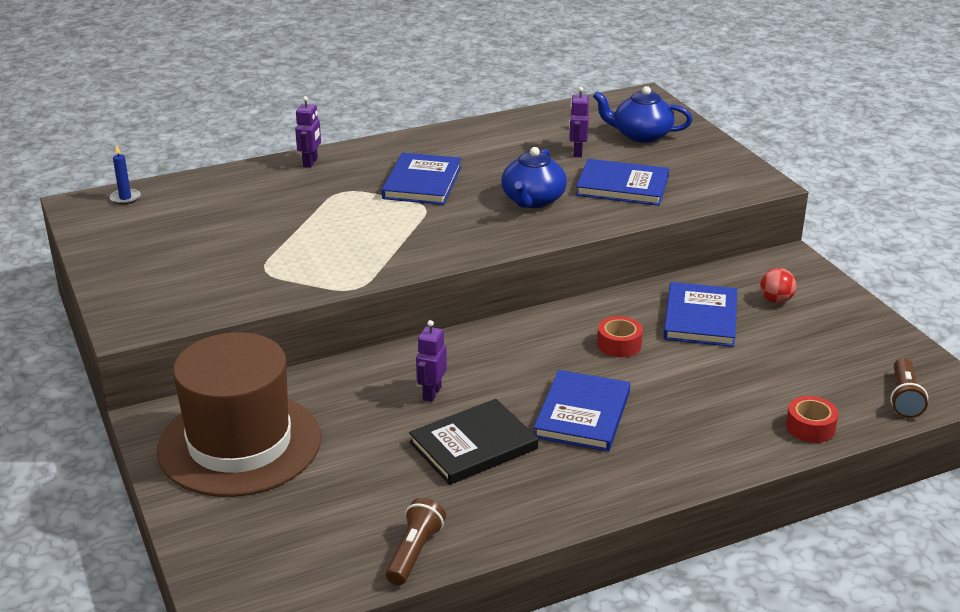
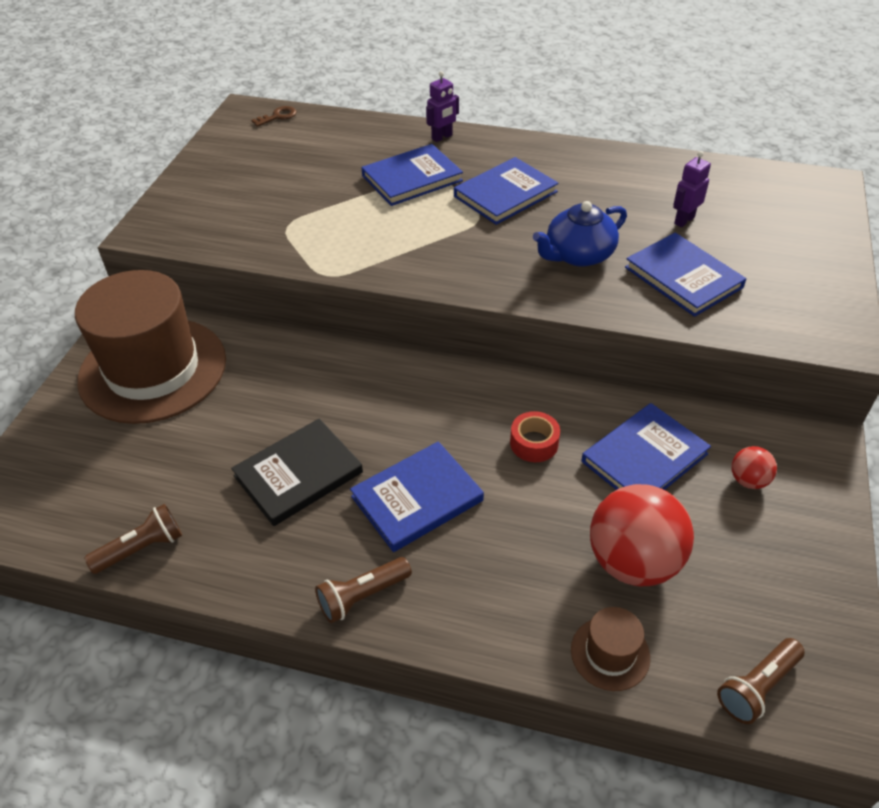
camera: 40 degrees right, 15 degrees up
(125, 198) = (278, 116): blue candle -> brown key
(327, 199) = (412, 178): none -> blue book
(431, 393) = (327, 403): purple robot -> none
(473, 445) = (298, 474): black book -> black book turned 45 degrees counterclockwise
(622, 485) = (362, 596): none -> brown flashlight
(641, 135) = (773, 227): blue teapot -> none
(764, 375) = (633, 561): none -> red ball
(810, 427) = (610, 653): red tape -> brown hat

